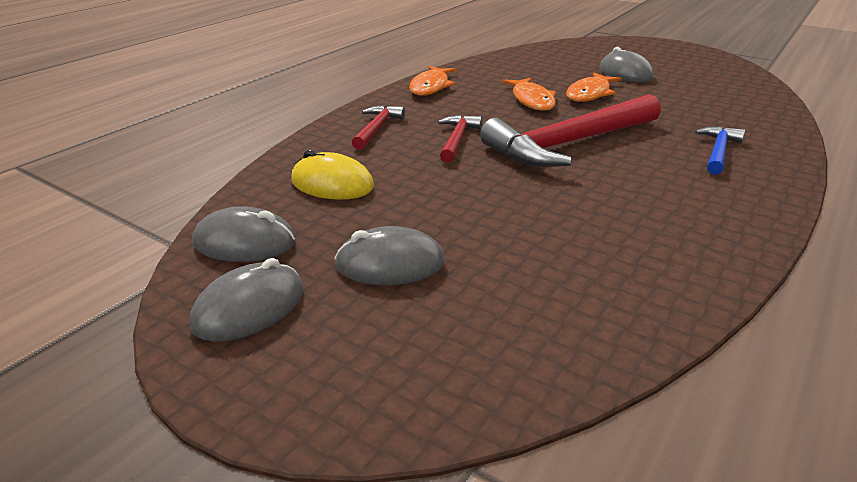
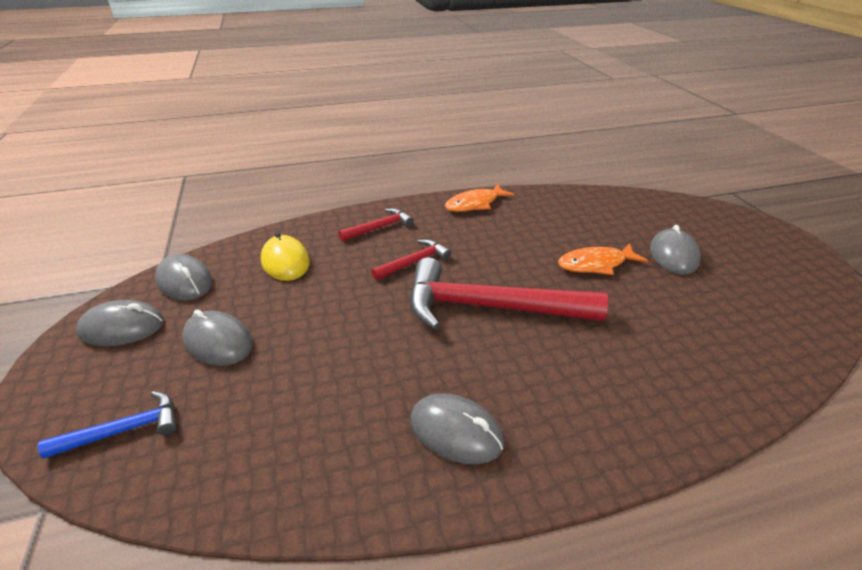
camera: 40 degrees right, 5 degrees up
(532, 100) = (532, 249): orange fish -> none
(683, 216) = (456, 431): none -> grey mouse
(718, 151) = (611, 386): blue hammer -> blue hammer (124, 430)

